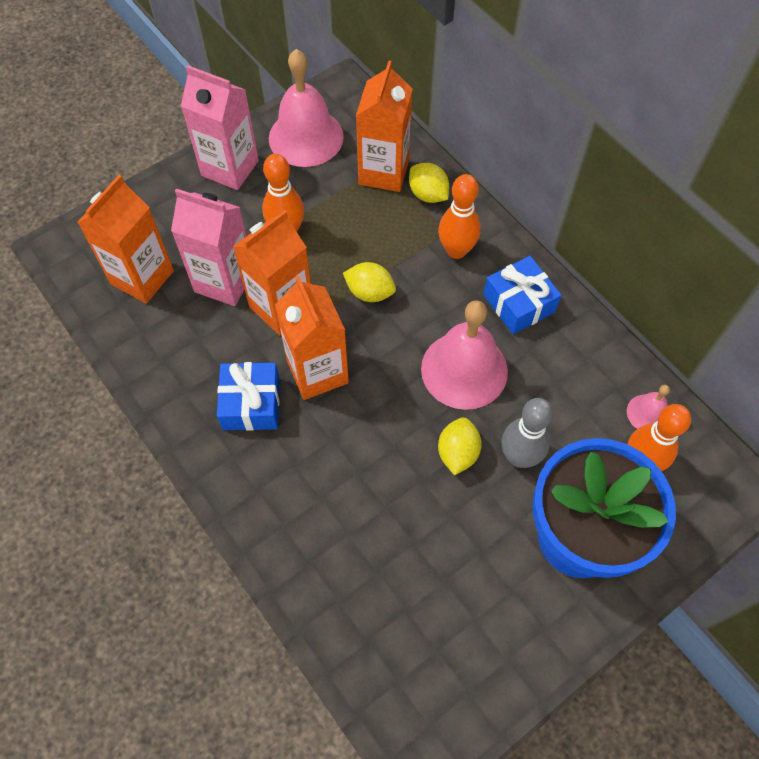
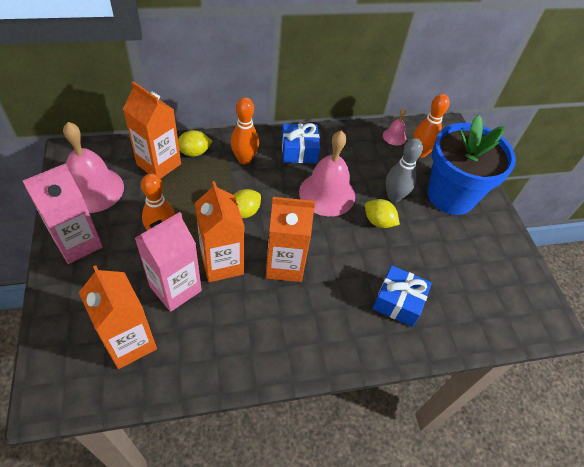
camera: 70 degrees left, 10 degrees down
(251, 403) = (286, 314): blue gift -> blue gift (398, 302)

